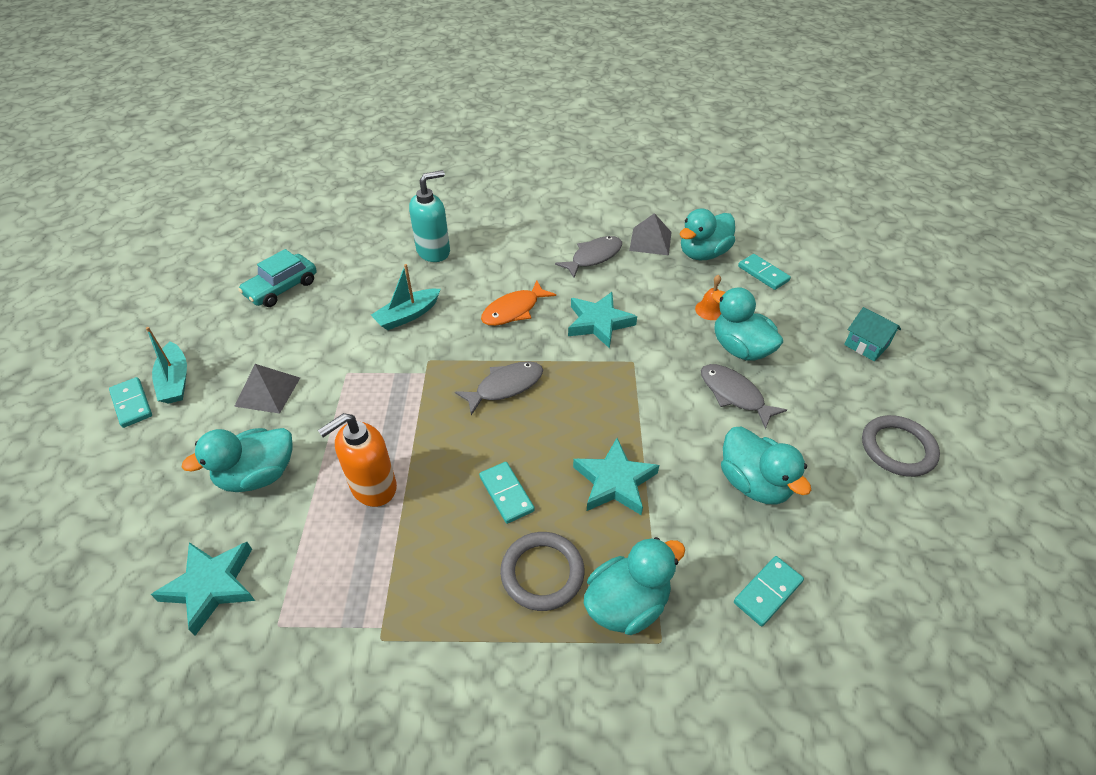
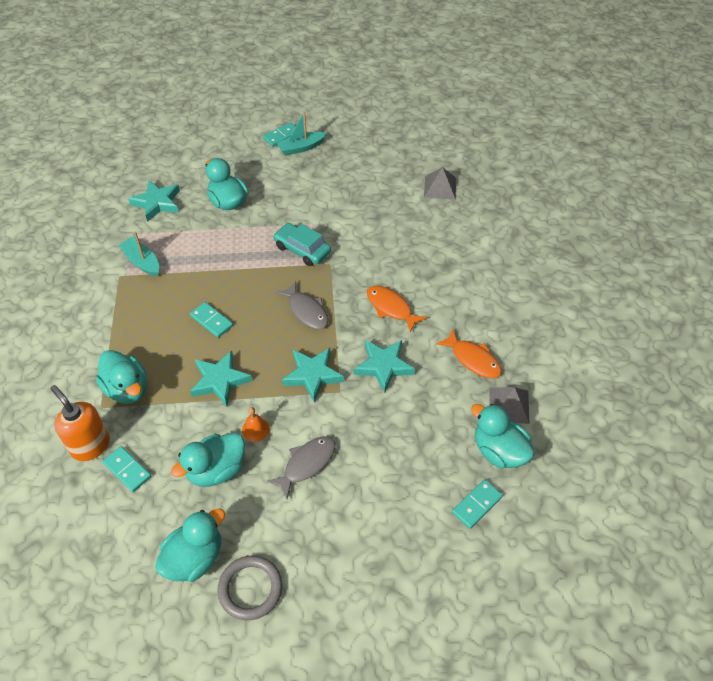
camera: 85 degrees right, 5 degrees up
(268, 391) = (294, 190): grey pyramid -> grey pyramid (440, 187)
(282, 288) = (395, 172): turquoise car -> turquoise car (302, 249)
(373, 487) = (218, 255): orange soap dispenser -> orange soap dispenser (90, 445)
(407, 315) = (376, 245): turquoise boat -> turquoise boat (142, 262)
(434, 251) = (456, 248): turquoise soap dispenser -> none
(506, 494) = (211, 321): turquoise domino -> turquoise domino turned 75 degrees clockwise
(542, 573) = (152, 344): grey ring -> none
(593, 257) = (473, 359): grey fish -> orange fish
(609, 384) = (312, 375): none -> turquoise star
(710, 310) = (413, 452): orange bell -> orange bell (255, 429)
(740, 349) = (363, 473): turquoise duck -> turquoise duck (194, 558)
(866, 345) = (379, 589): turquoise house -> none

